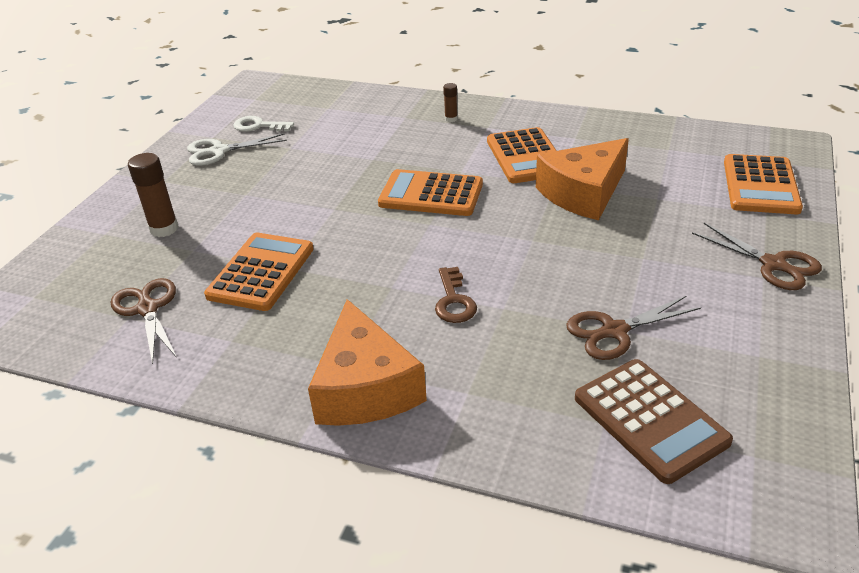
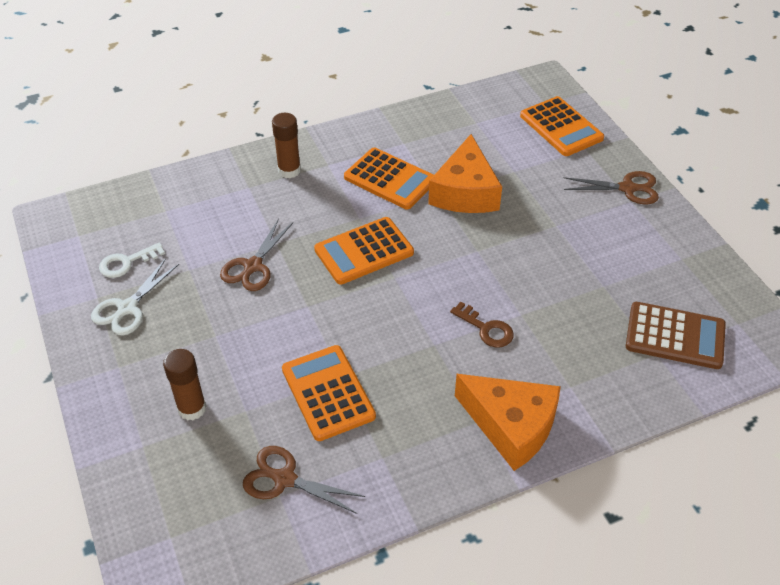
camera: 45 degrees left, 10 degrees up
(451, 119) = (289, 170): brown glue stick -> brown glue stick, size x1.85
(614, 331) = (598, 290): brown scissors -> brown scissors (252, 266)

